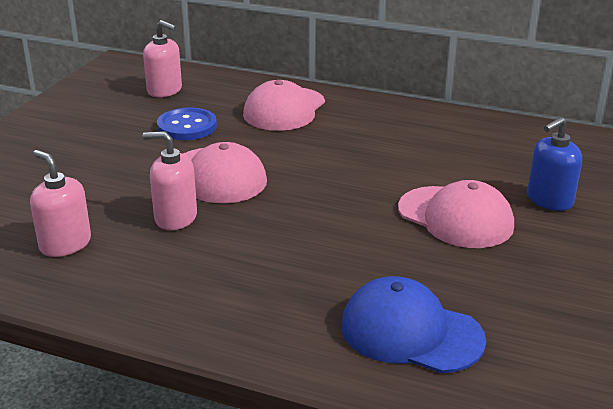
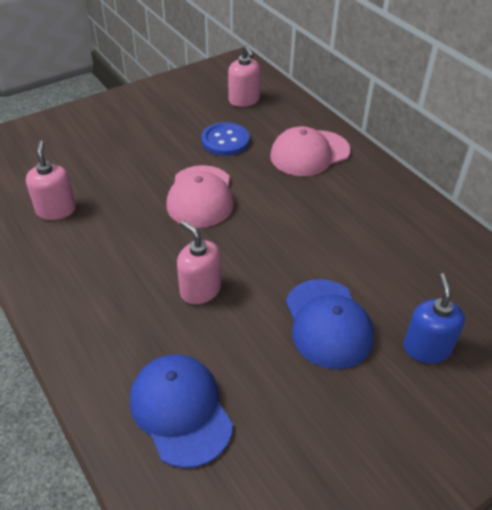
camera: 35 degrees right, 15 degrees up
(175, 218) = (137, 221): pink soap dispenser -> pink soap dispenser (200, 290)
(455, 217) = (328, 323): pink cap -> blue cap
(549, 200) = (426, 348): blue soap dispenser -> blue soap dispenser turned 90 degrees clockwise

